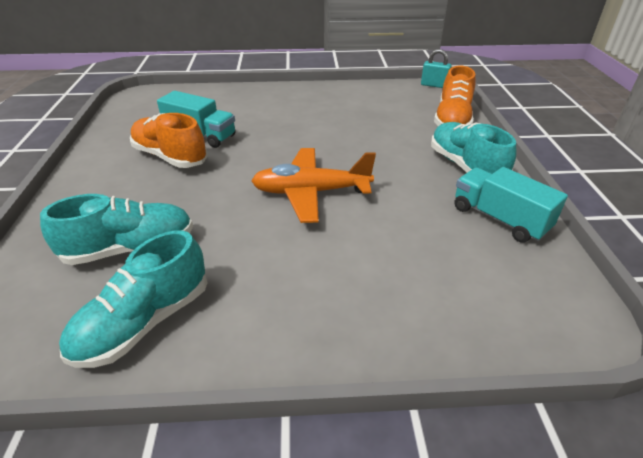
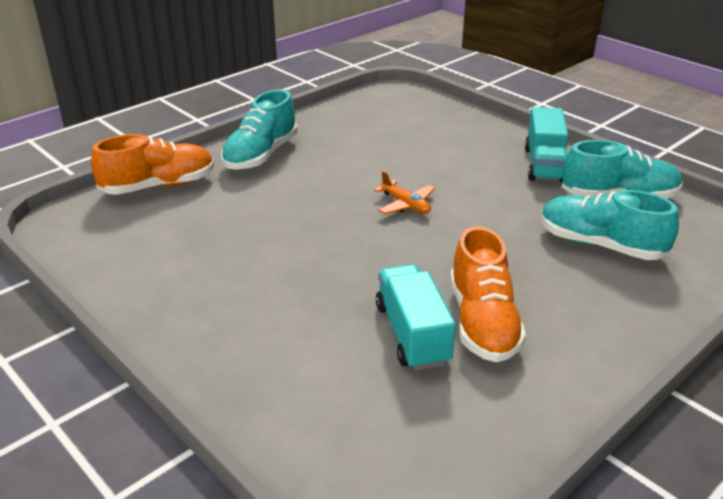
camera: 130 degrees left, 5 degrees down
(311, 192) = (405, 205): orange plane -> orange plane, size x0.52
(434, 85) = (45, 228): turquoise padlock -> none
(499, 219) = (325, 127): turquoise truck -> turquoise truck (544, 164)

